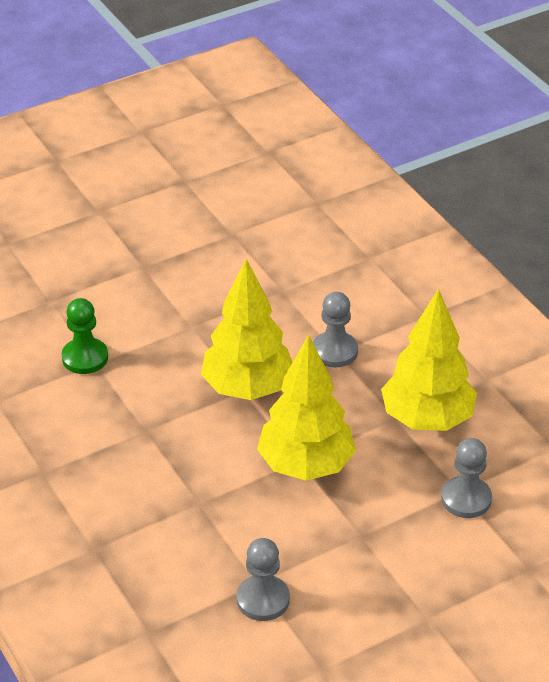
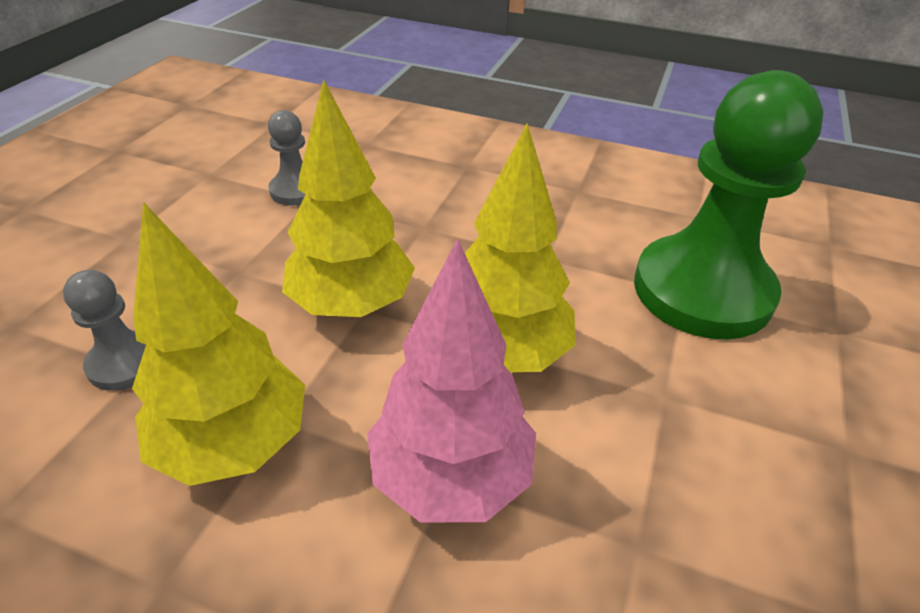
camera: 140 degrees right, 0 degrees up
(85, 358) = (702, 290): green pawn -> green pawn, size x2.22
(334, 351) = (451, 477): grey pawn -> pink tree

